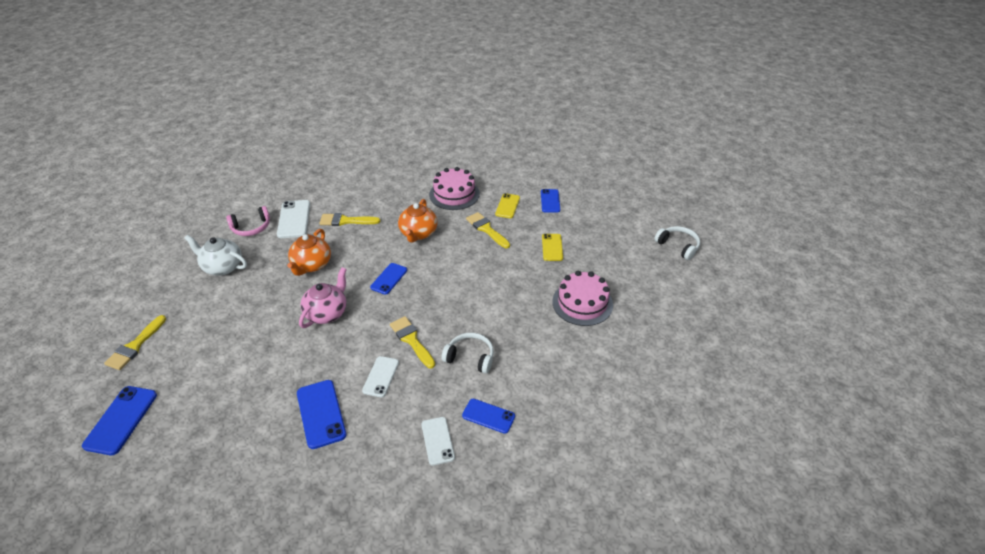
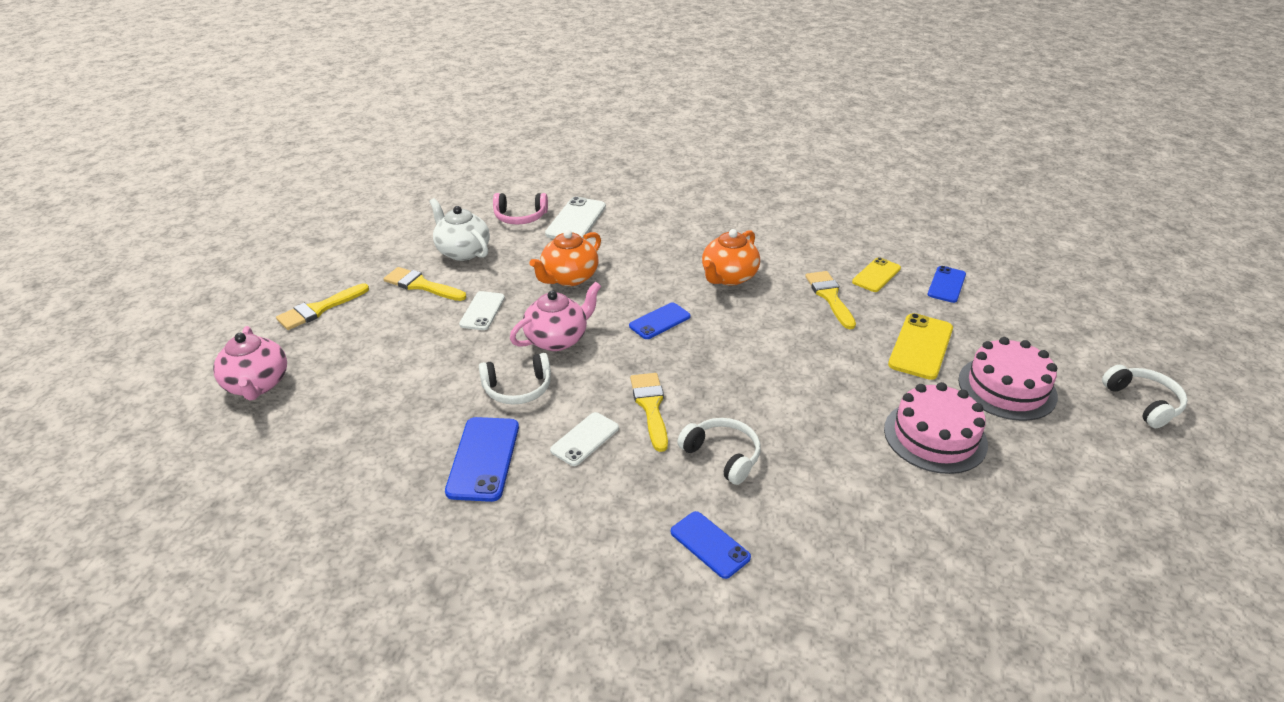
camera: 25 degrees right, 5 degrees down
(121, 420) = (257, 385): blue phone -> pink teapot
(318, 357) = (517, 388): none -> white headphones
(345, 221) = (639, 238): yellow brush -> yellow brush (421, 285)
(437, 441) = (618, 551): white phone -> white phone (482, 311)
(454, 194) = (804, 242): pink cake -> pink cake (1007, 388)
(552, 247) = (921, 346): yellow phone -> yellow phone, size x1.51

